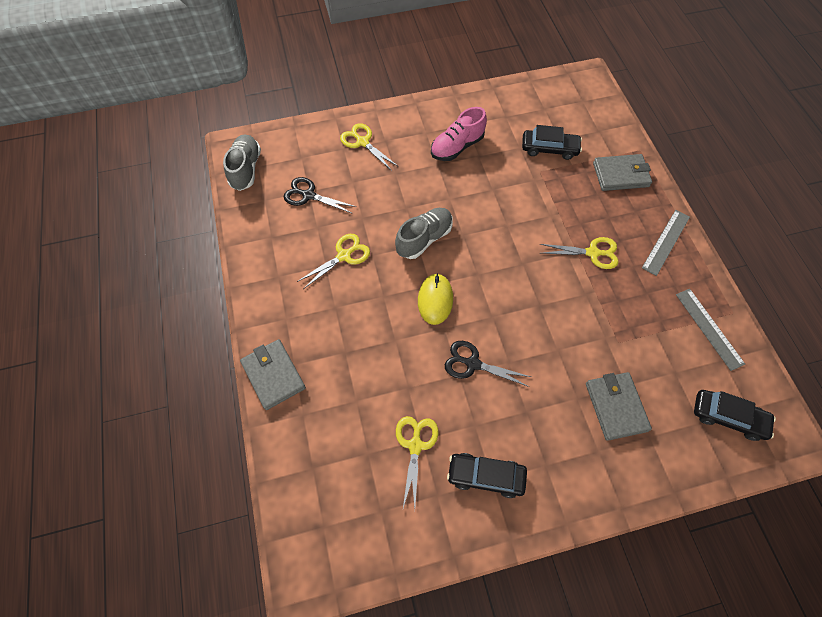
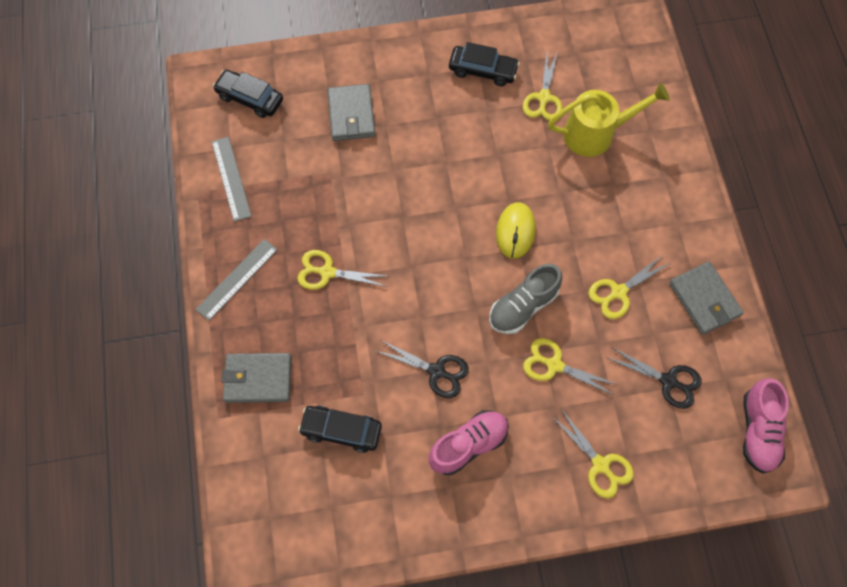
camera: 175 degrees left, 5 degrees up
(246, 169) = (758, 430): grey shoe -> pink shoe
(273, 375) = (683, 168): grey wallet -> grey wallet (704, 299)
(359, 406) = (596, 133): none -> yellow watering can
(397, 199) = (554, 365): none -> yellow scissors
(472, 363) = (482, 163): black scissors -> black scissors (436, 371)

